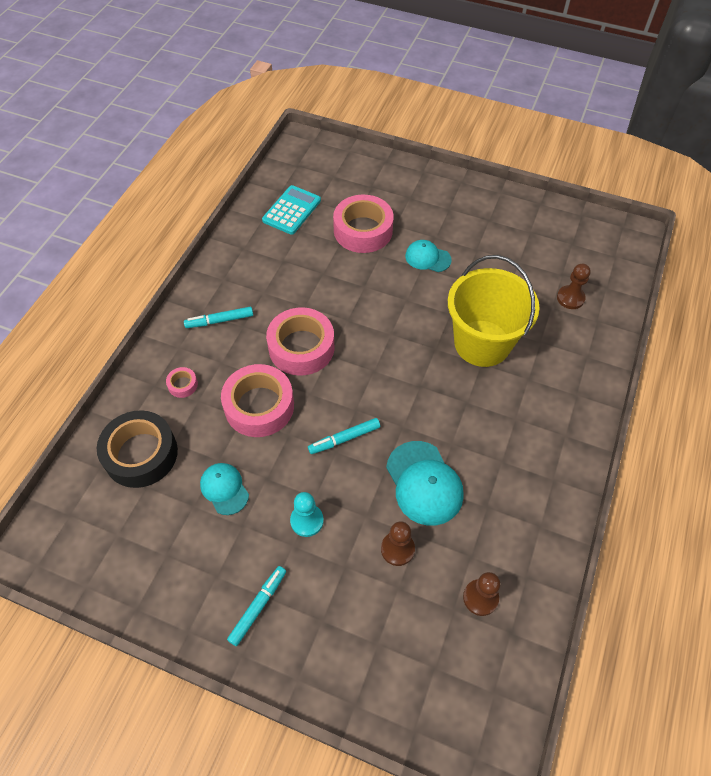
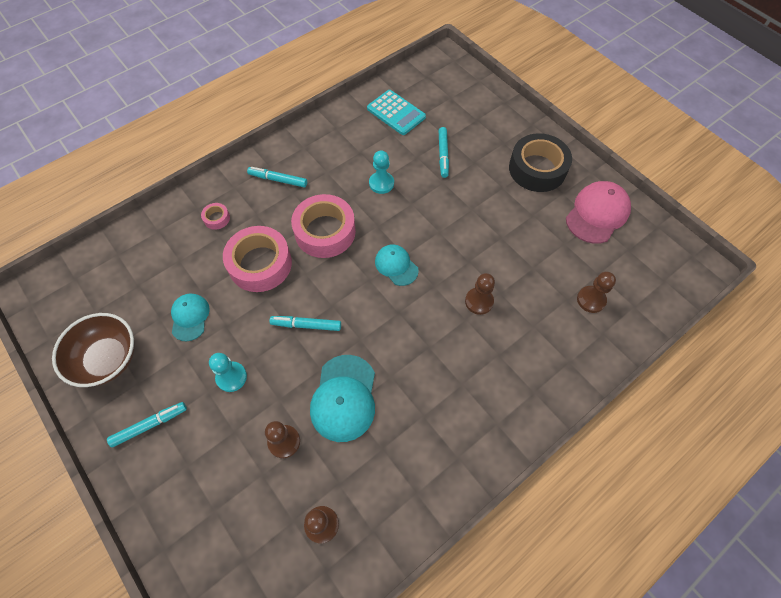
camera: 30 degrees right, 5 degrees up
(141, 454) = (151, 258): black tape -> black tape (537, 169)
(167, 571) = (107, 359): none -> brown bowl
(292, 210) = (396, 113): turquoise calculator -> turquoise calculator turned 75 degrees clockwise
(324, 280) = (381, 183): none -> turquoise pawn
(363, 230) = (443, 155): pink tape -> turquoise marker
(427, 258) = (483, 203): turquoise cap -> turquoise cap (396, 266)
(482, 343) = (479, 301): yellow bucket -> brown pawn
(528, 225) = (597, 214): none -> pink cap

